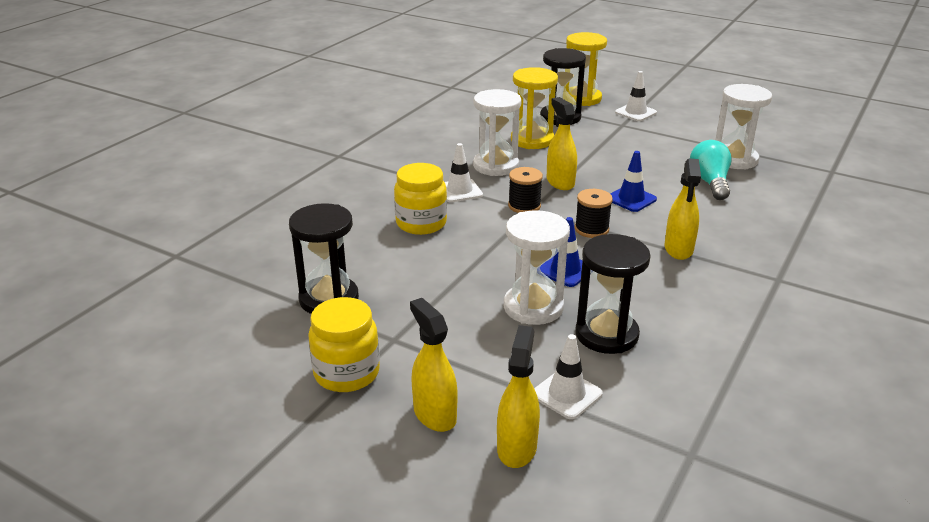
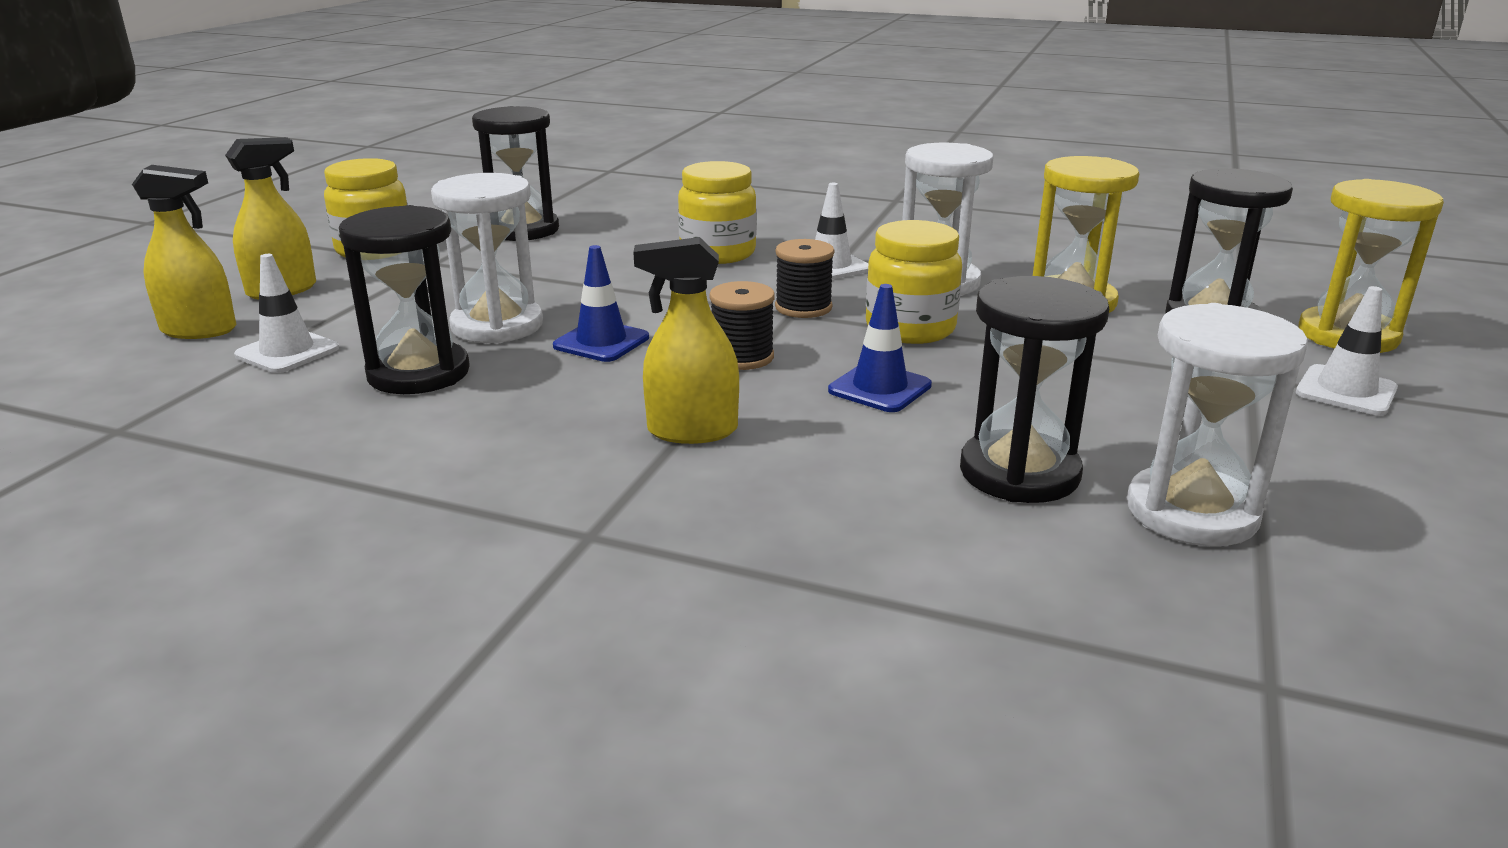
camera: 80 degrees right, 5 degrees down
(560, 182) = (910, 329): yellow spray bottle -> yellow jar
(710, 183) = (1019, 473): turquoise light bulb -> black hourglass

